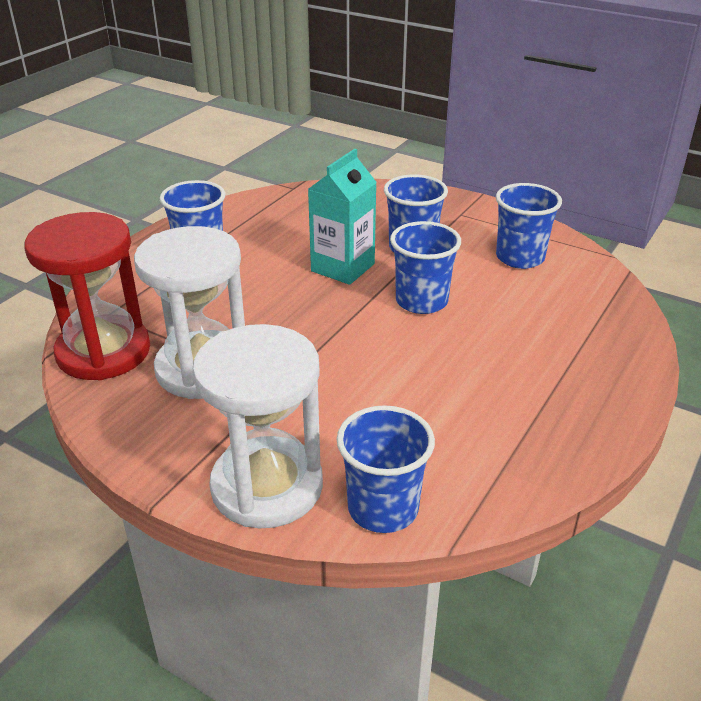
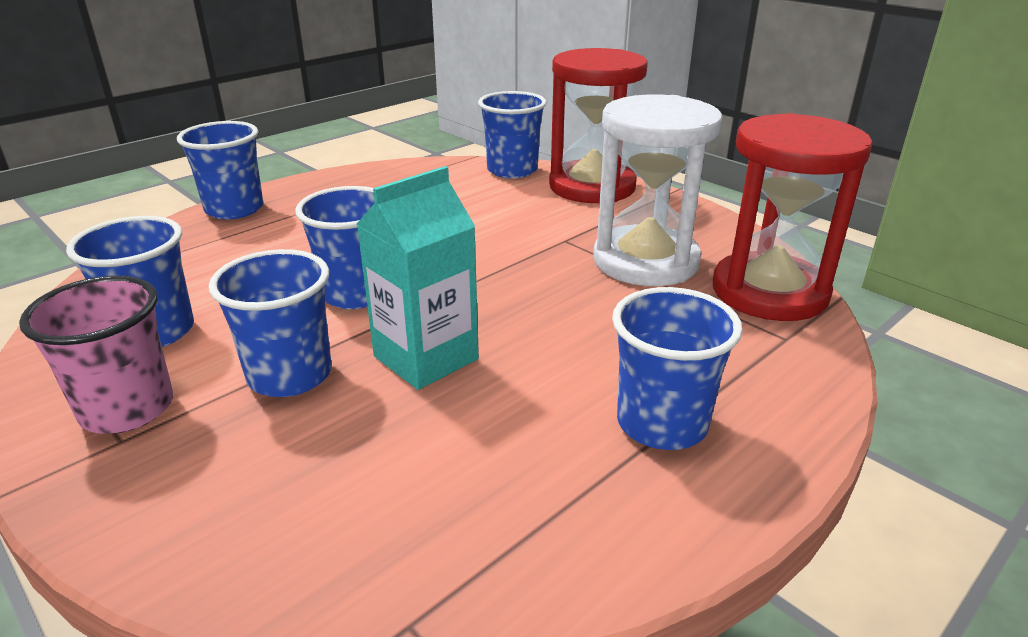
camera: 165 degrees left, 5 degrees down
(267, 486) = (592, 187): white hourglass -> red hourglass
(476, 224) = (127, 409): none -> pink cup
(626, 371) = (234, 209): none -> blue cup

